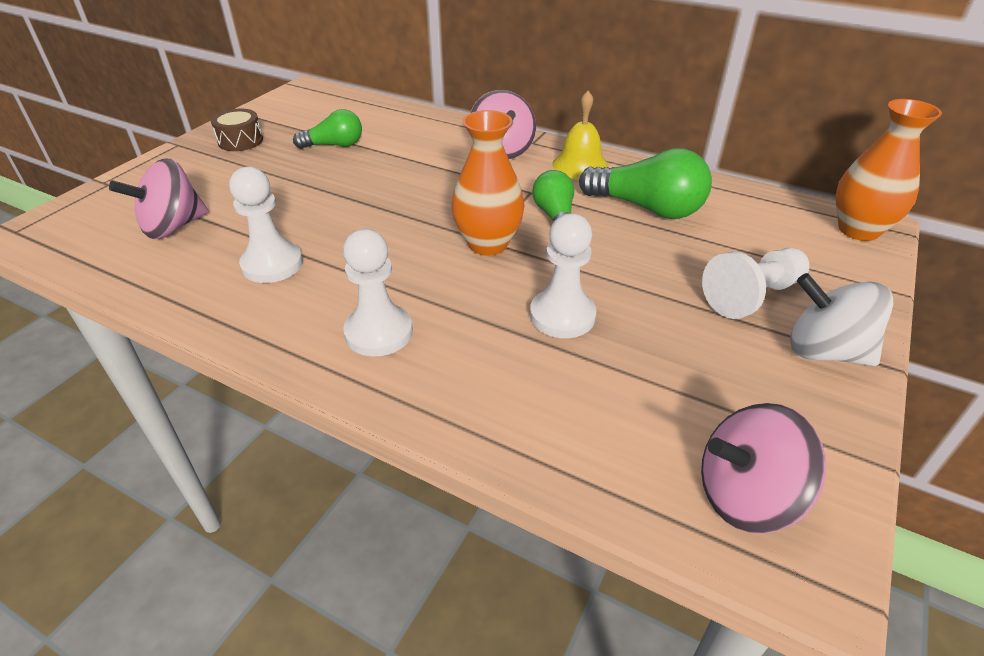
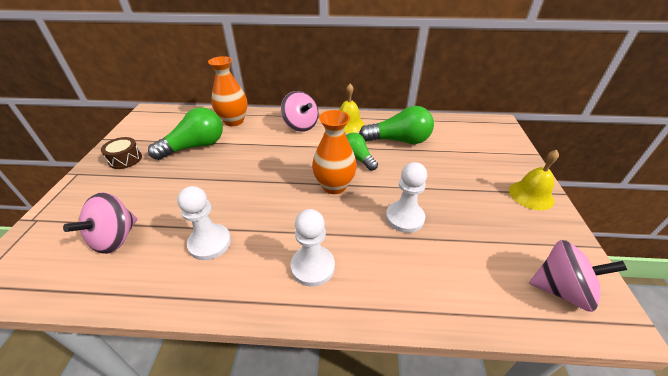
camera: 25 degrees left, 0 degrees up
(334, 145) = (195, 146): green light bulb -> green light bulb, size x1.61
(746, 496) = (561, 289): pink spinning top -> pink spinning top turned 135 degrees counterclockwise
(752, 296) = (481, 175): white pawn -> none
(825, 351) = (531, 195): white spinning top -> yellow bell
(858, 230) = (496, 126): orange vase -> orange vase (234, 121)

